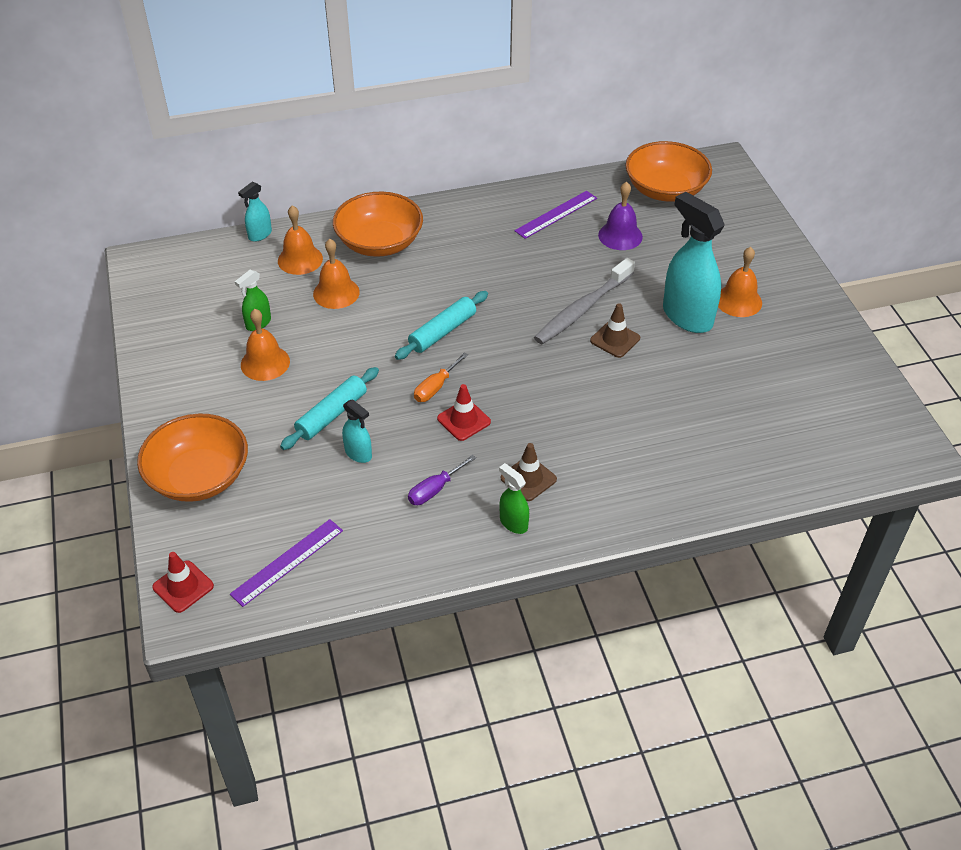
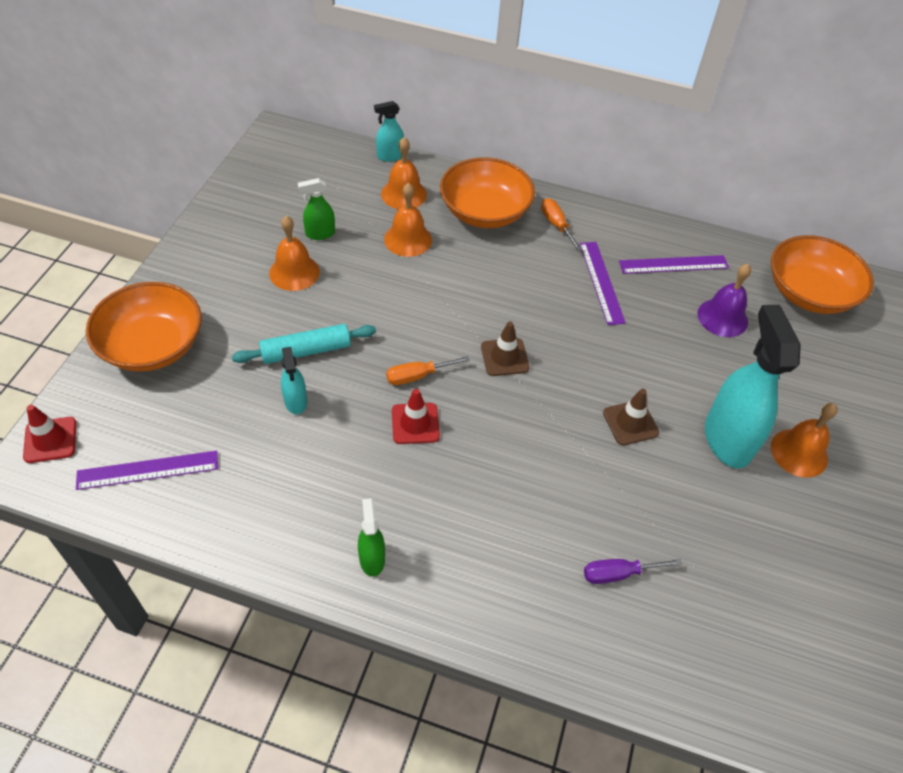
camera: 30 degrees right, 5 degrees up
(434, 490) = (330, 478): purple screwdriver -> purple screwdriver (618, 574)
(442, 332) = (469, 325): turquoise rolling pin -> none
(444, 226) = (556, 225): none -> orange screwdriver
(514, 252) = (601, 282): none -> purple ruler
(528, 479) = (424, 520): brown traffic cone -> brown traffic cone (504, 357)
(582, 309) = (622, 373): grey toothbrush -> none

